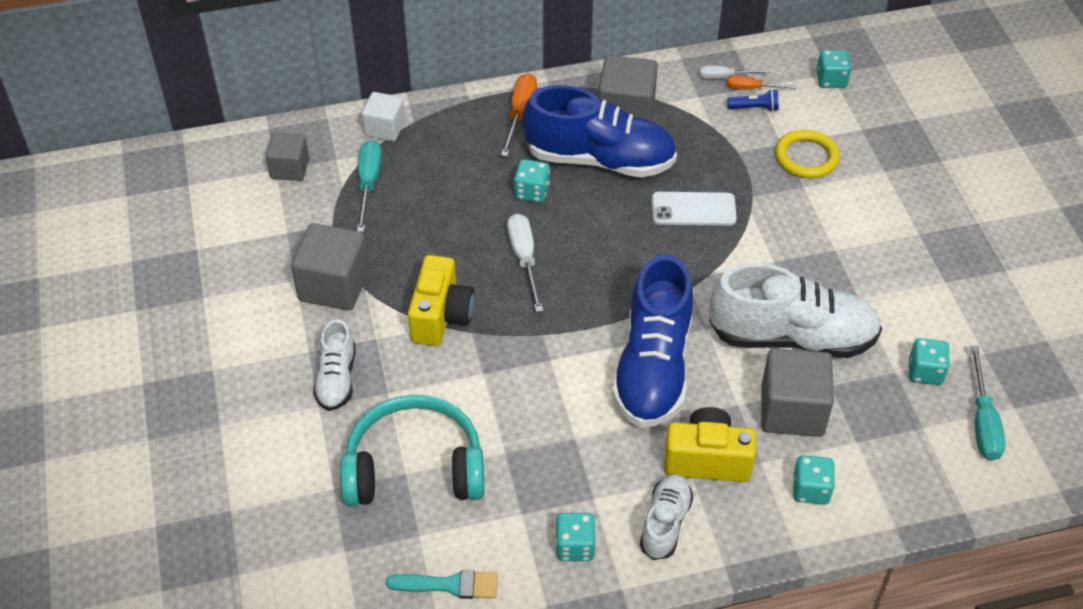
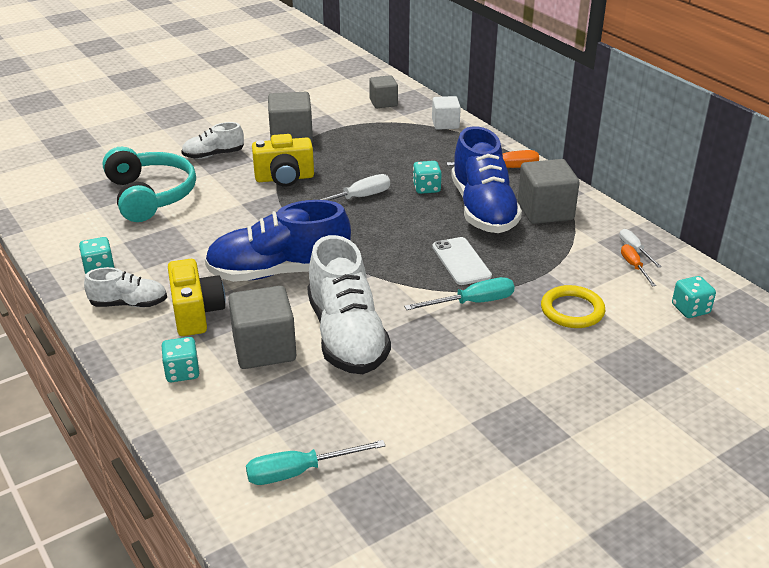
camera: 70 degrees right, 15 degrees down
(368, 184) = (389, 129): turquoise screwdriver -> turquoise screwdriver (472, 303)
(449, 585) = (58, 227): turquoise brush -> none
(754, 108) = (610, 272): blue flashlight -> none
(925, 372) = (345, 423): turquoise dice -> none

